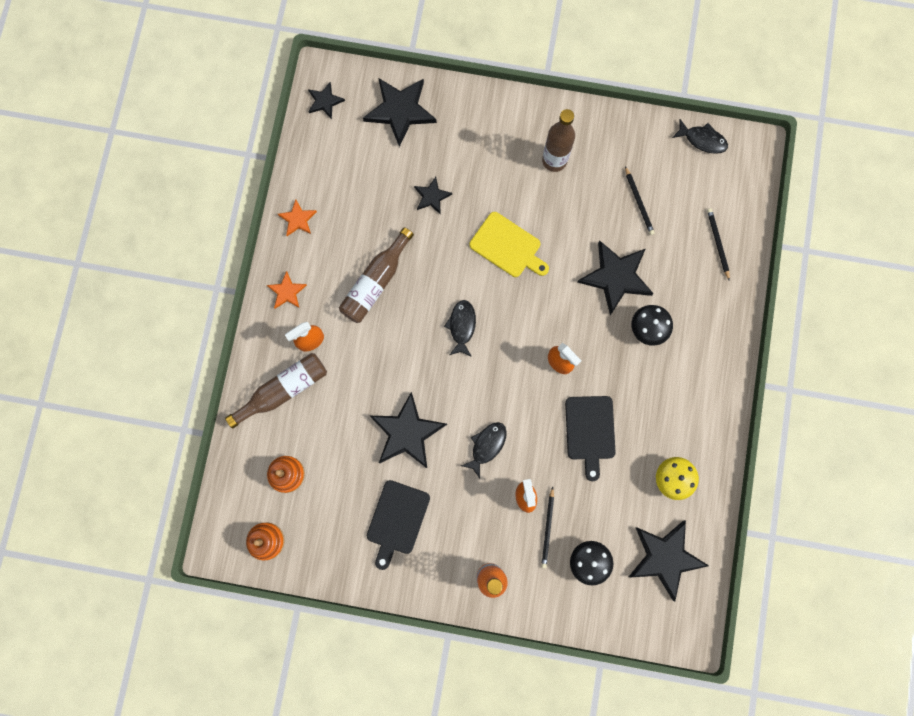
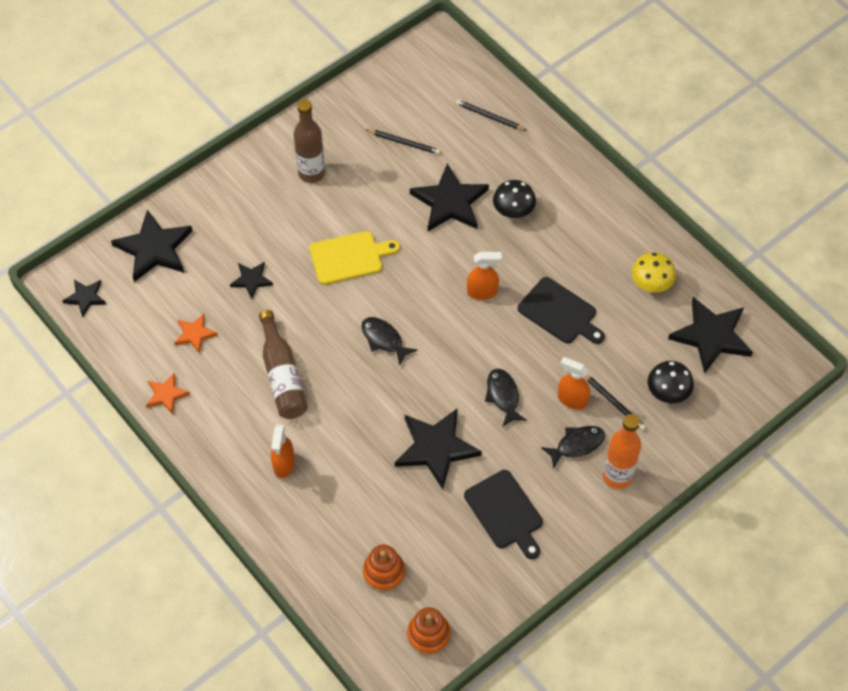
camera: 50 degrees left, 20 degrees down
(284, 390) = (306, 518): brown bottle -> none
(287, 292) = (221, 451): orange star -> orange star (195, 334)
(702, 140) = (397, 66): black fish -> black fish (576, 445)

